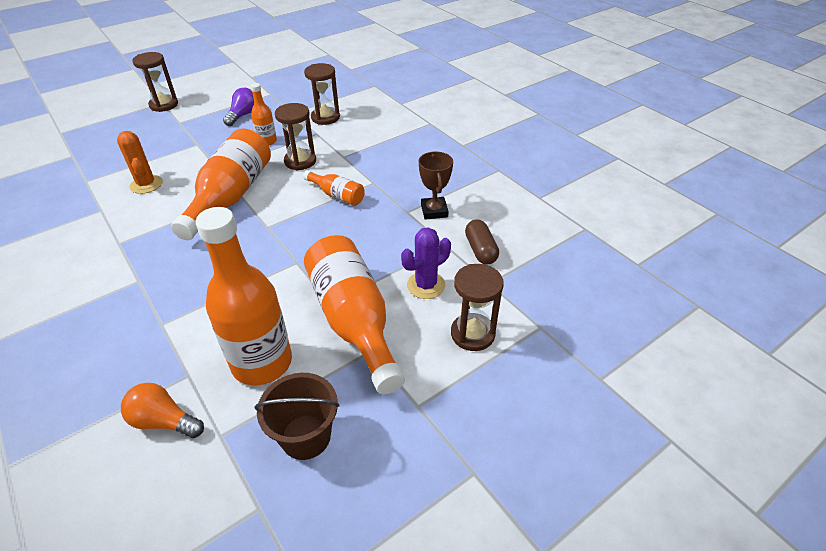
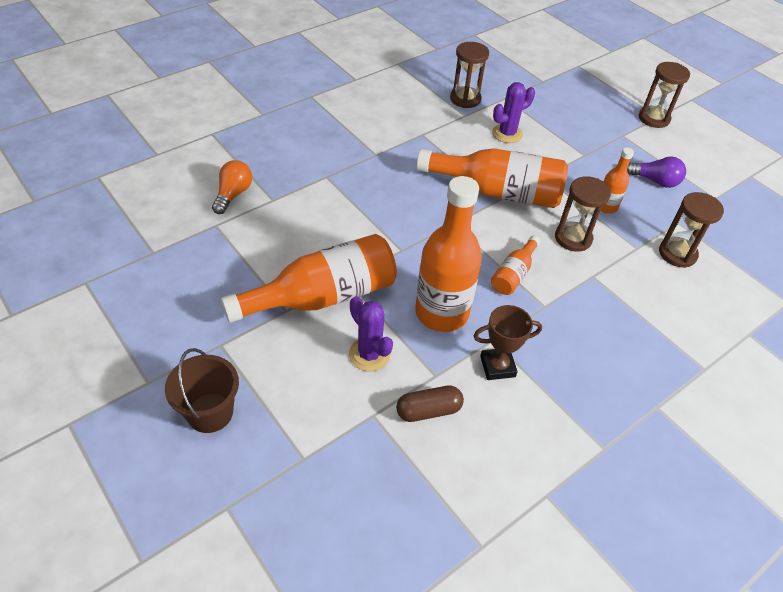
camera: 85 degrees right, 5 degrees up
(146, 184) = (507, 134): orange cactus -> purple cactus
(262, 363) = (280, 239): orange bottle -> orange bottle (442, 313)
(306, 436) = (204, 272): brown bucket -> brown bucket (210, 412)
(472, 334) = (299, 392): brown hourglass -> brown hourglass (465, 99)

